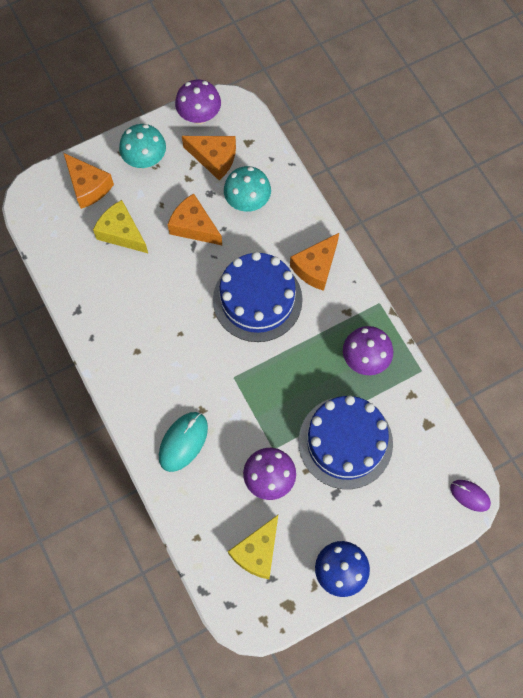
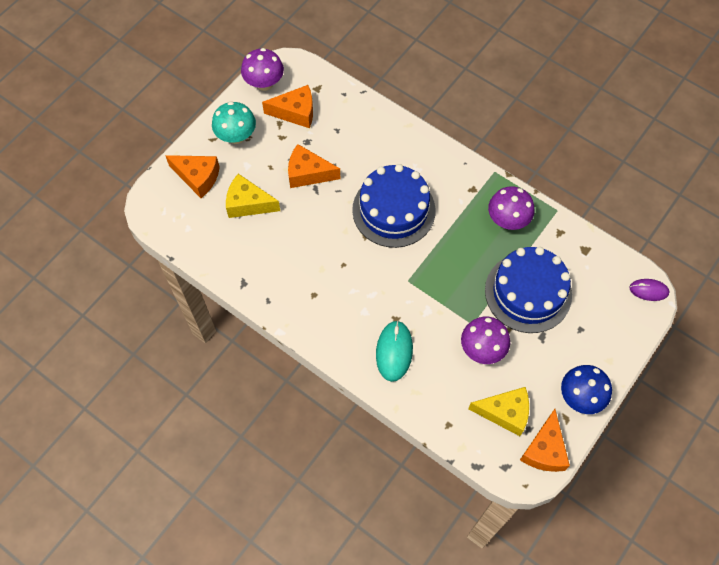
camera: 25 degrees left, 5 degrees down
(247, 201) = (342, 135): turquoise mushroom -> none
(257, 552) = (505, 413): yellow cheese -> yellow cheese turned 90 degrees counterclockwise
(315, 267) = (427, 164): orange cheese -> orange cheese (544, 450)

